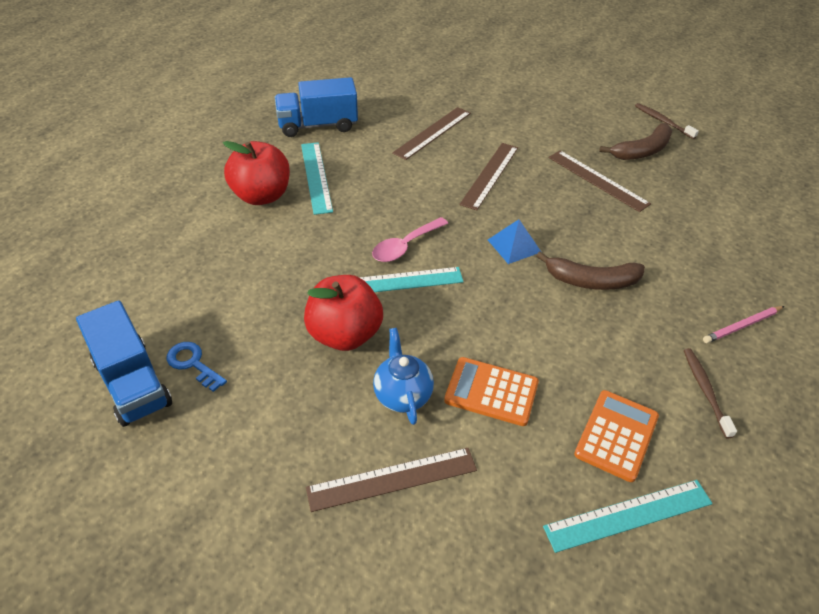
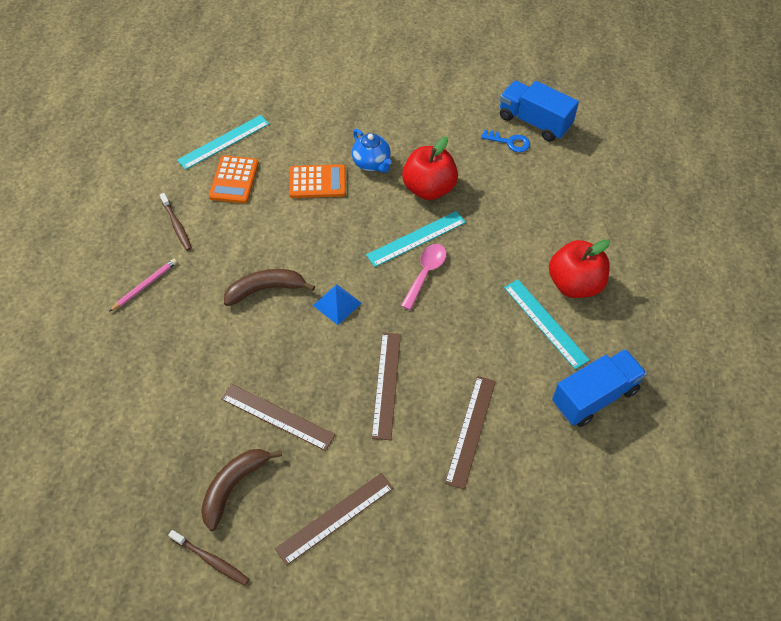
camera: 160 degrees right, 10 degrees up
(392, 479) = (356, 121): brown ruler -> brown ruler (335, 517)

